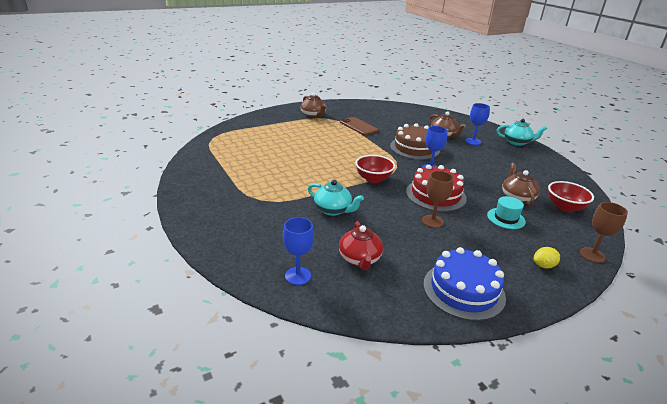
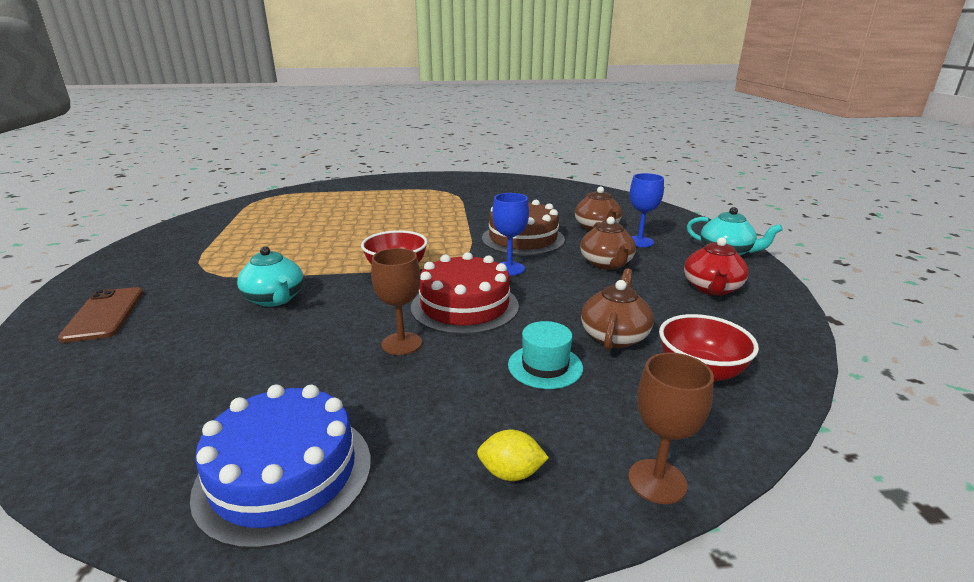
camera: 25 degrees right, 5 degrees down
(298, 276) = (81, 377): blue goblet -> none
(313, 115) = (430, 186): brown teapot -> brown teapot (606, 264)
(358, 126) = (475, 204): brown phone -> brown phone (104, 314)
(360, 259) = (201, 375): red teapot -> red teapot (712, 288)

